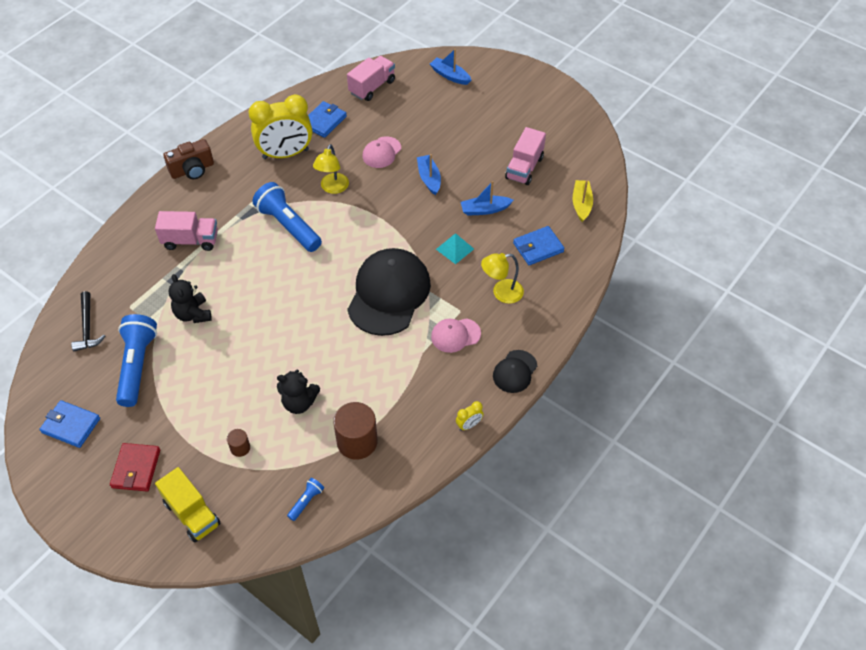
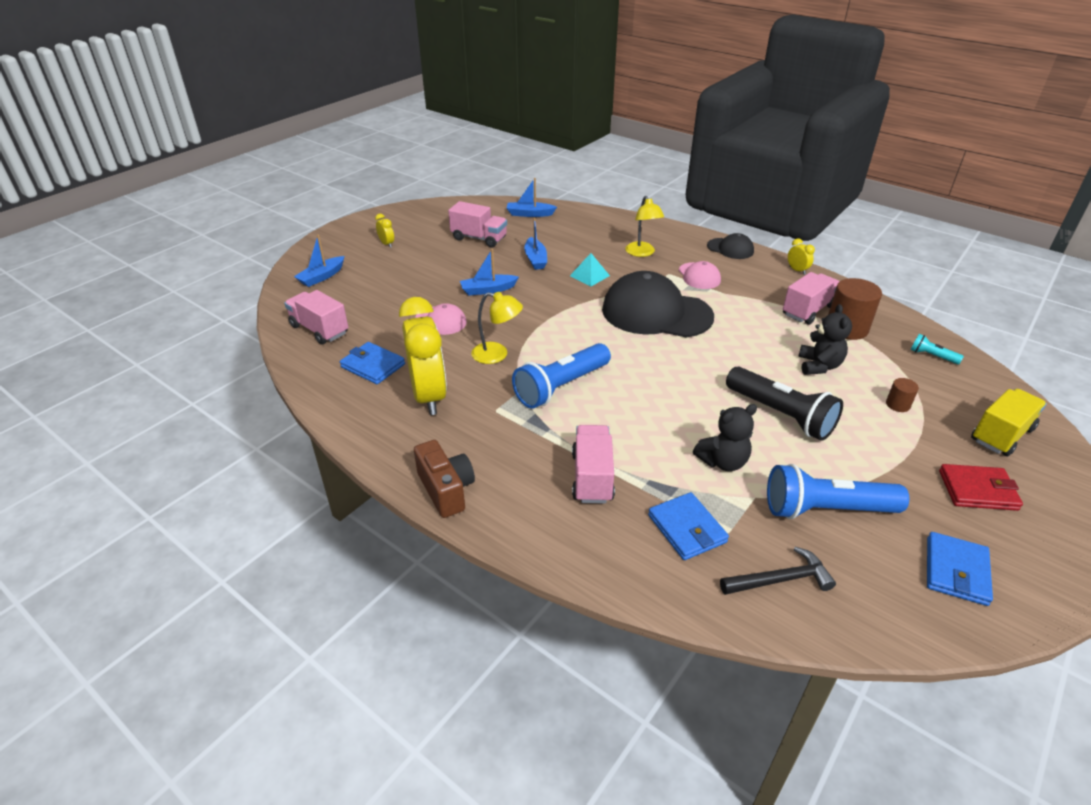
camera: 90 degrees left, 15 degrees down
(238, 360) = (780, 415): none -> black flashlight
(306, 501) = (932, 356): blue flashlight -> turquoise flashlight
(389, 416) = (808, 310): none -> pink truck
(509, 107) = (387, 244): none -> yellow clock
(538, 247) = (584, 235): blue wallet -> blue wallet (687, 528)
(581, 204) = (529, 214): yellow boat -> blue boat

